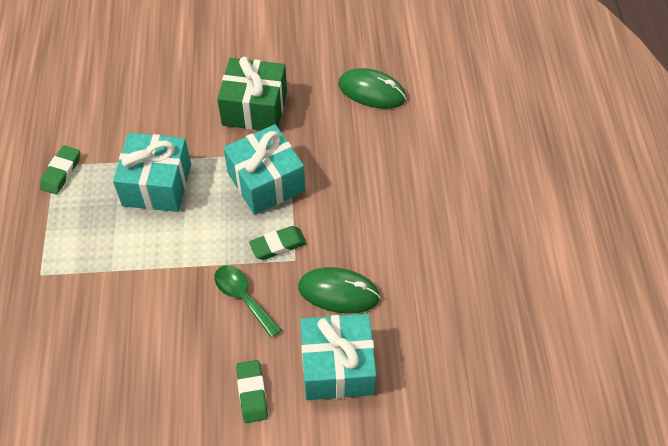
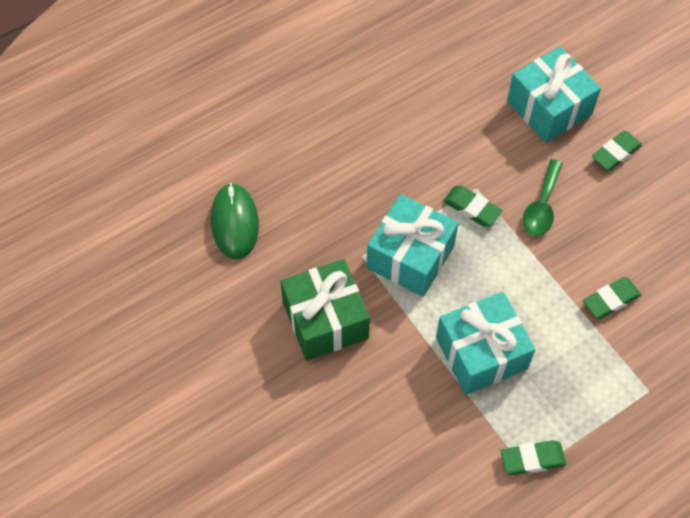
camera: 120 degrees left, 5 degrees up
(126, 295) = (611, 300): none -> green eraser
(338, 292) = (483, 139): green mouse -> none

